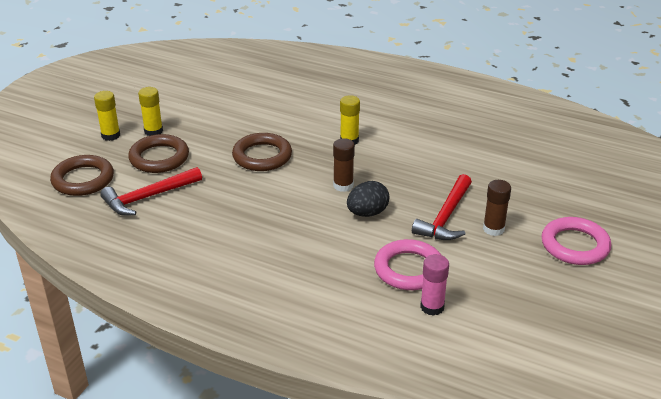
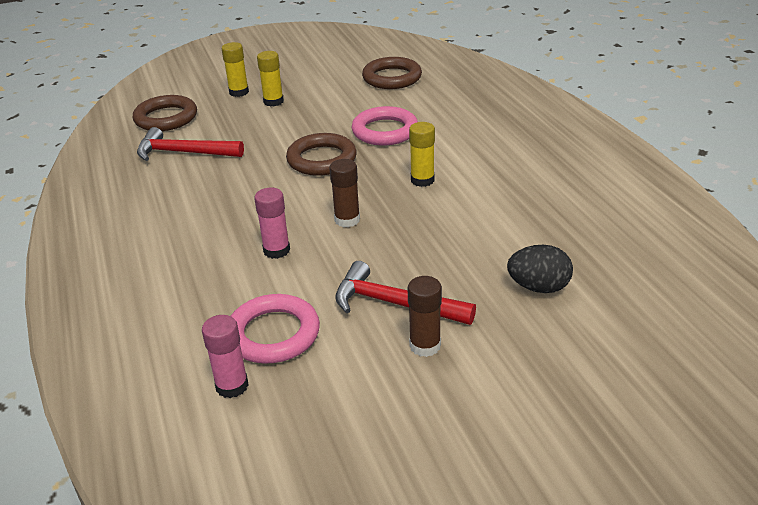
camera: 45 degrees right, 0 degrees up
(159, 158) = (242, 125): brown ring -> brown ring (392, 78)
(330, 225) = (276, 250): none -> pink glue stick
(367, 213) = (326, 257): black egg -> black egg (538, 287)
(445, 217) = (394, 303): red hammer -> red hammer turned 45 degrees clockwise
(575, 245) = (491, 423): pink ring -> pink ring (385, 131)

